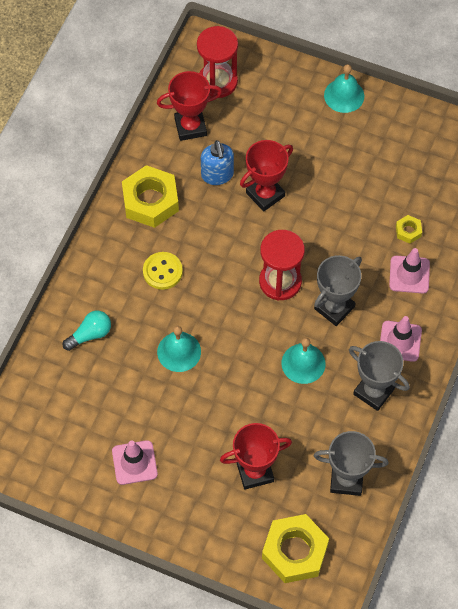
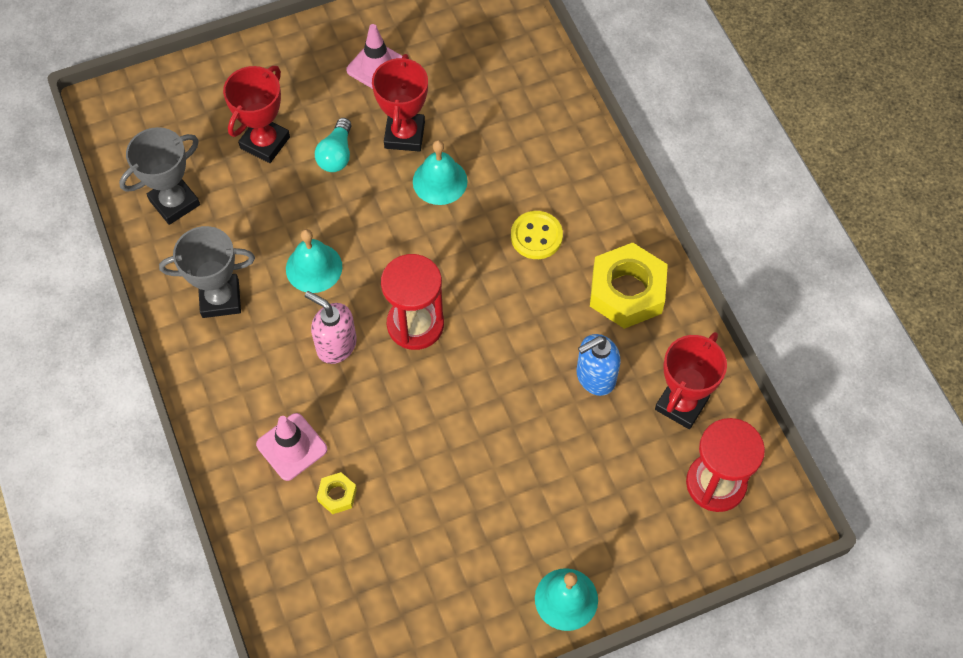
camera: 135 degrees right, 0 degrees up
(90, 334) = (534, 129): turquoise light bulb -> turquoise light bulb (336, 155)
(217, 175) = (595, 377): blue soap dispenser -> blue soap dispenser turned 60 degrees counterclockwise
(265, 194) = (525, 400): red trophy -> red trophy (404, 135)
(294, 551) = (167, 112): yellow nut -> none
(334, 308) = (336, 345): grey trophy -> pink soap dispenser
(400, 341) = (238, 369): pink traffic cone -> none

